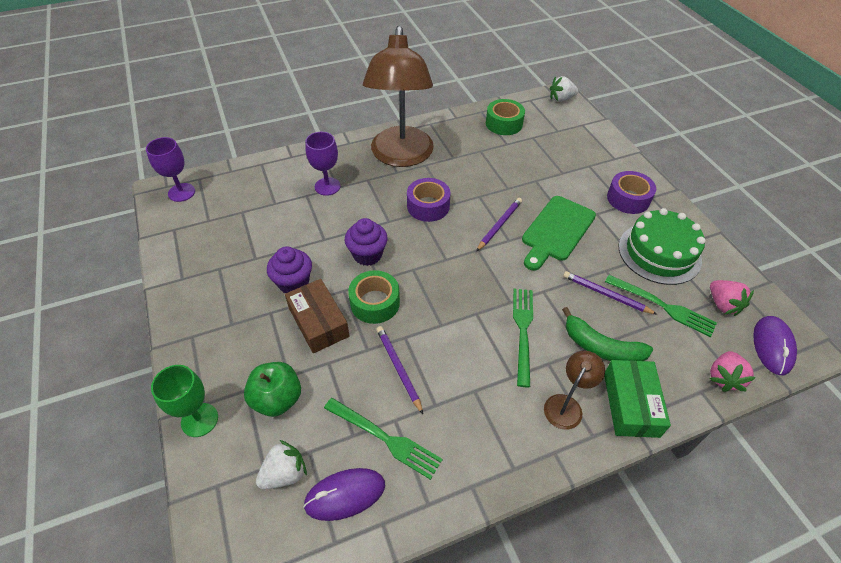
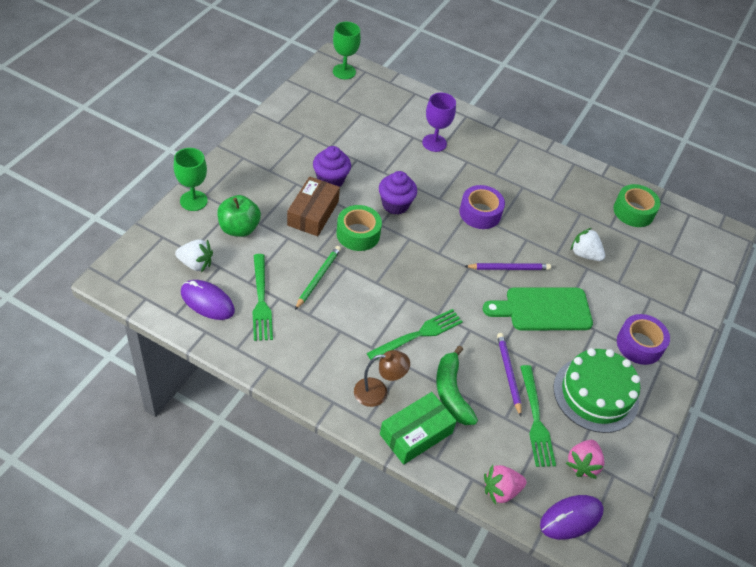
camera: 45 degrees right, 0 degrees up
(181, 192) = (344, 71): purple goblet -> green goblet
(399, 368) = (318, 278): purple pencil -> green pencil
(401, 156) = (514, 167): brown lamp -> none
(561, 99) = (719, 236): white strawberry -> white strawberry (584, 254)

